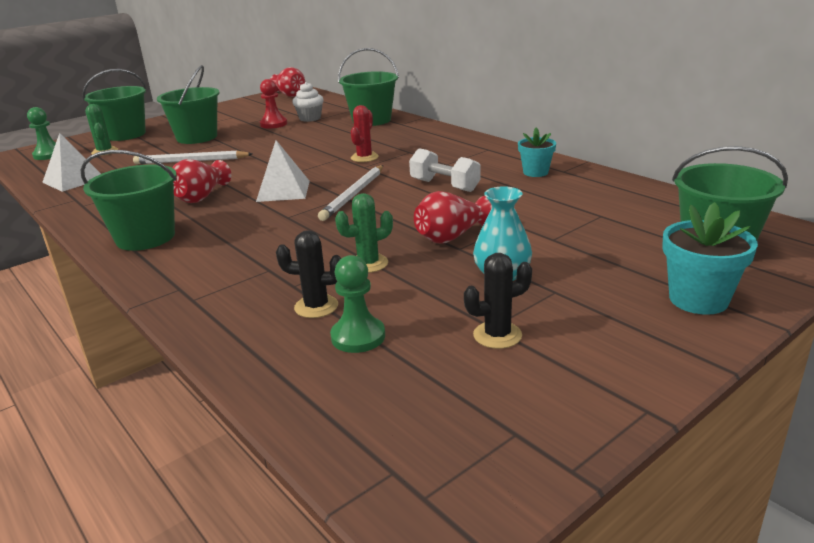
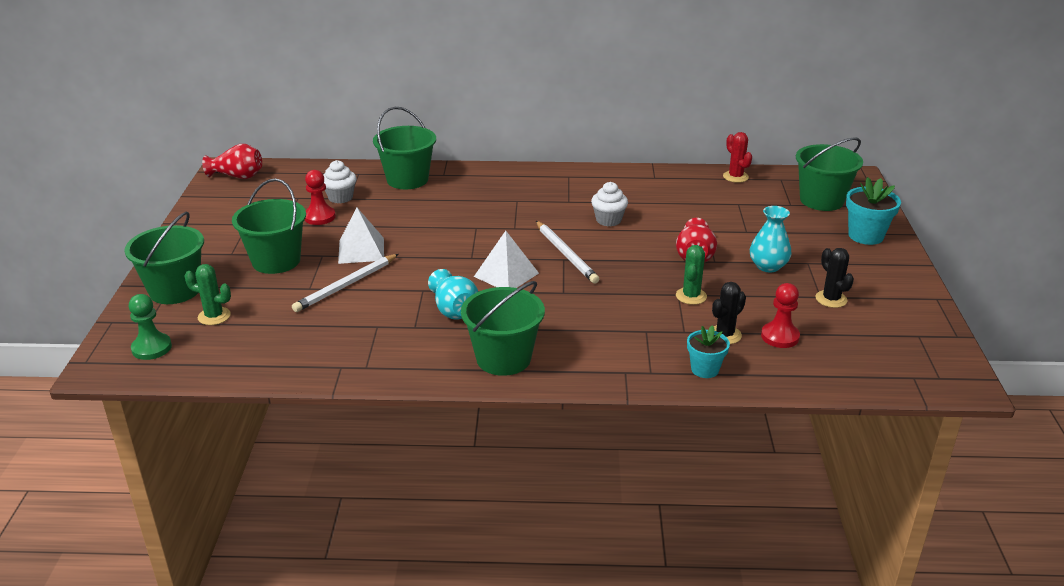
camera: 50 degrees left, 5 degrees up
(73, 180) = (277, 354): white pyramid -> white pyramid (361, 250)
(201, 197) = (454, 310): red vase -> turquoise vase
(358, 337) = (780, 336): green pawn -> red pawn
(364, 157) = (495, 219): red cactus -> red cactus (735, 177)
(444, 185) = (608, 220): white dumbbell -> white cupcake
(497, 335) = (831, 299): black cactus -> black cactus turned 45 degrees counterclockwise
(535, 172) = (641, 185): turquoise flower pot -> turquoise flower pot (705, 369)

